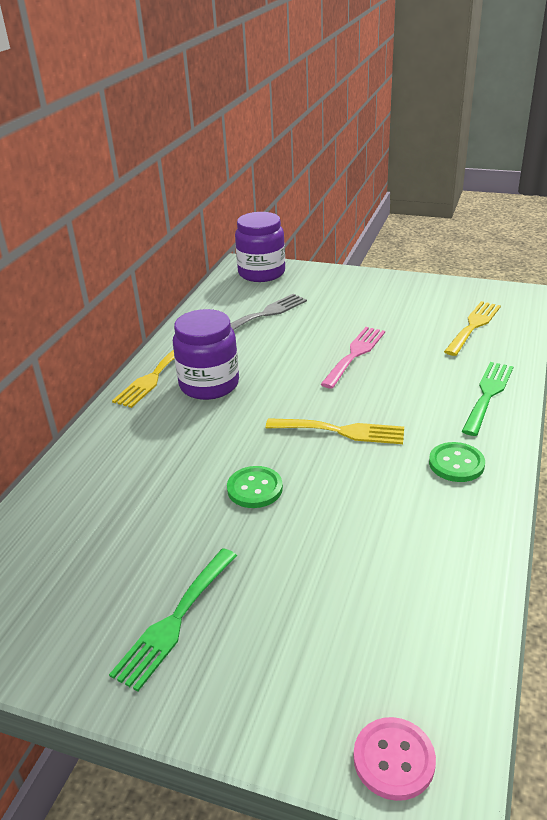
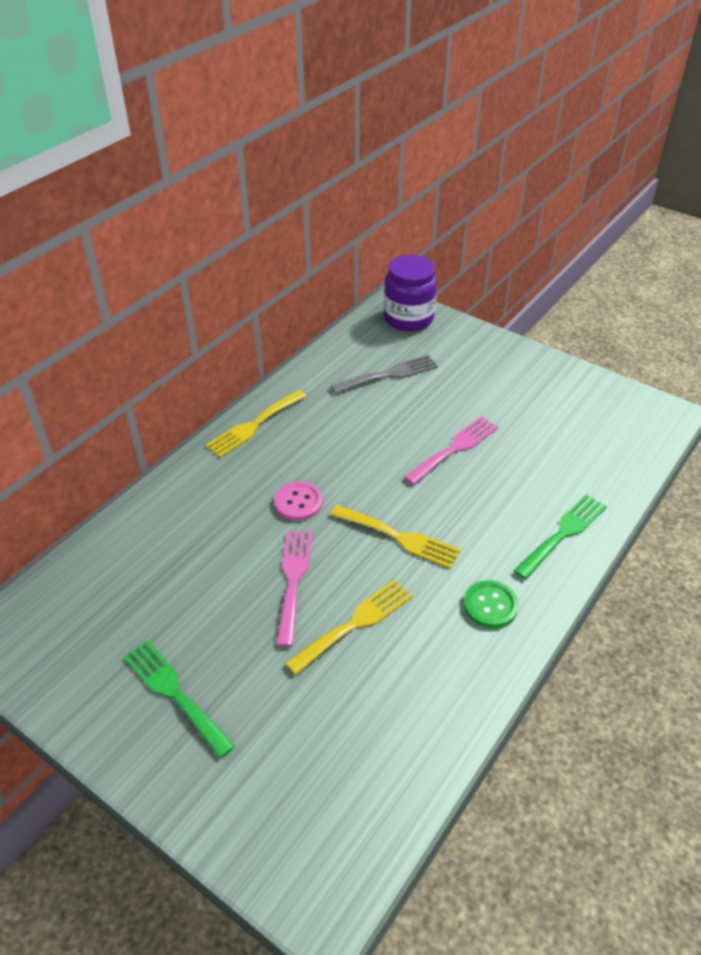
camera: 15 degrees right, 10 degrees up
(174, 621) = (174, 693): green fork -> green fork turned 90 degrees clockwise
(209, 384) = (300, 449): purple jar -> none
(255, 489) = (293, 579): green button -> pink fork
(394, 759) = (294, 875): pink button -> pink button (298, 502)
(473, 326) = (594, 443): yellow fork -> yellow fork (355, 623)

